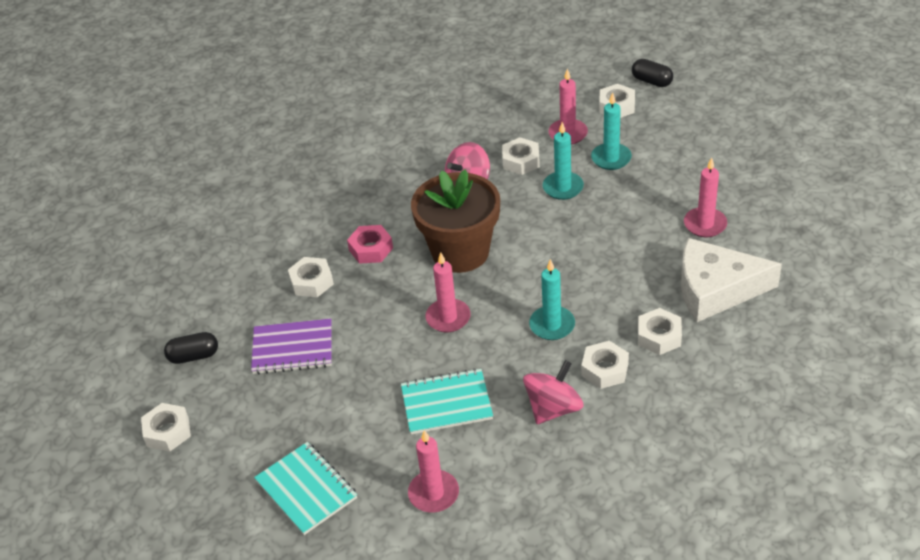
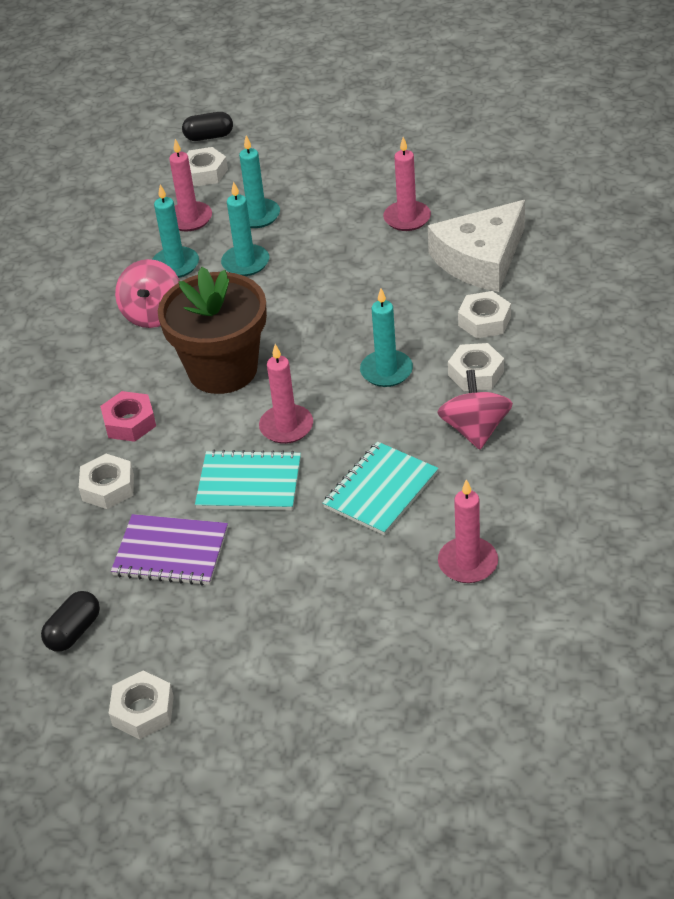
camera: 45 degrees left, 0 degrees up
(293, 348) = (171, 552): purple notebook -> purple notebook turned 60 degrees clockwise
(306, 489) = (352, 647): turquoise notebook -> turquoise notebook (249, 483)
(521, 161) = (175, 265): white nut -> turquoise candle

